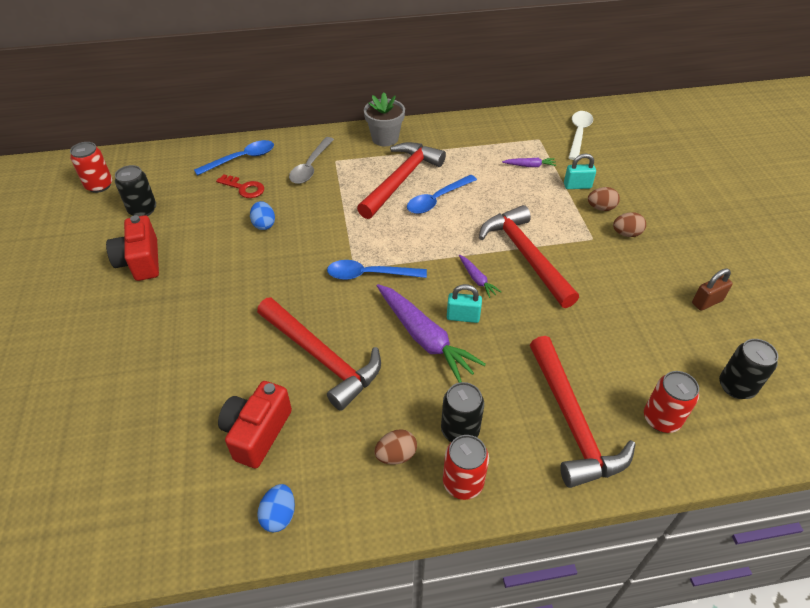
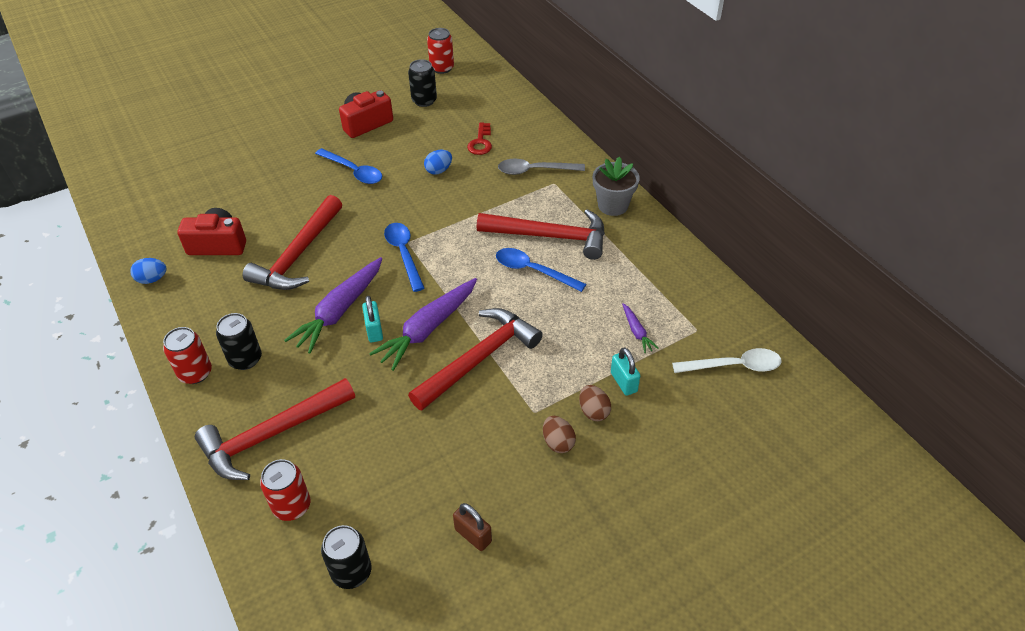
camera: 70 degrees right, 0 degrees up
(241, 159) = (520, 126): blue spoon -> blue spoon (353, 171)
(396, 455) = (213, 326): brown egg -> none
(477, 279) = (428, 329): purple carrot -> purple carrot, size x2.12

